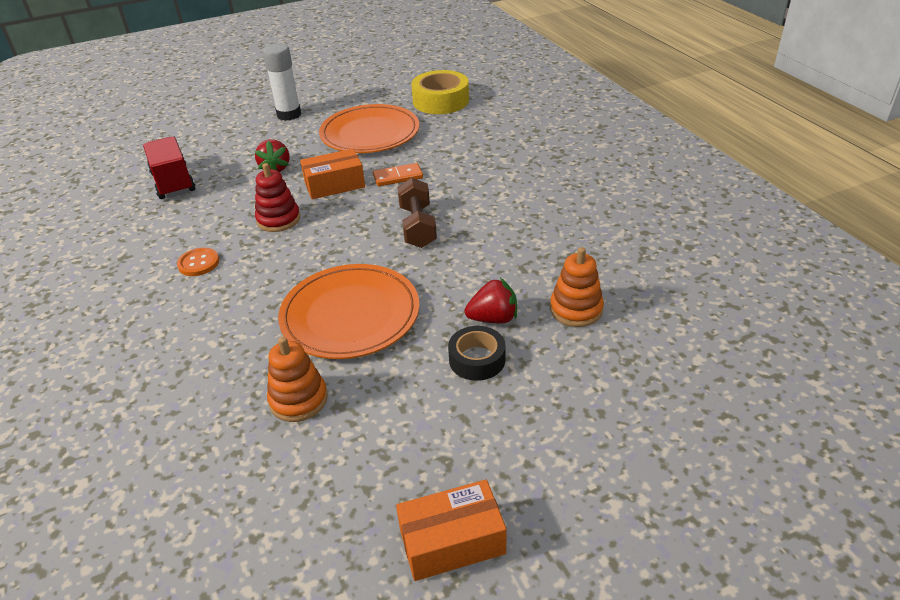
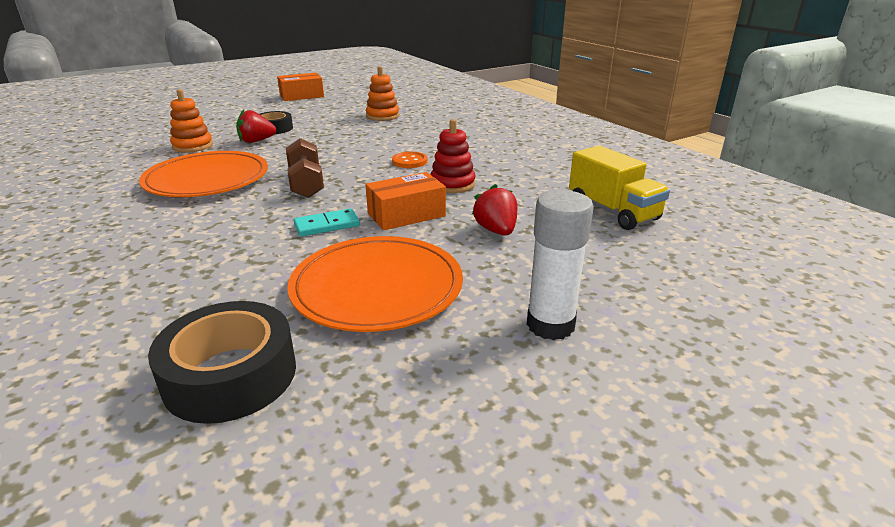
camera: 170 degrees right, 10 degrees down
(173, 182) = (613, 212): red truck -> yellow truck
(198, 263) = (501, 157): orange button -> orange button (409, 161)
(350, 315) = (360, 139): orange plate -> orange plate (207, 179)
(398, 177) = (327, 225): orange domino -> turquoise domino
(441, 101) = (230, 375): yellow tape -> black tape

